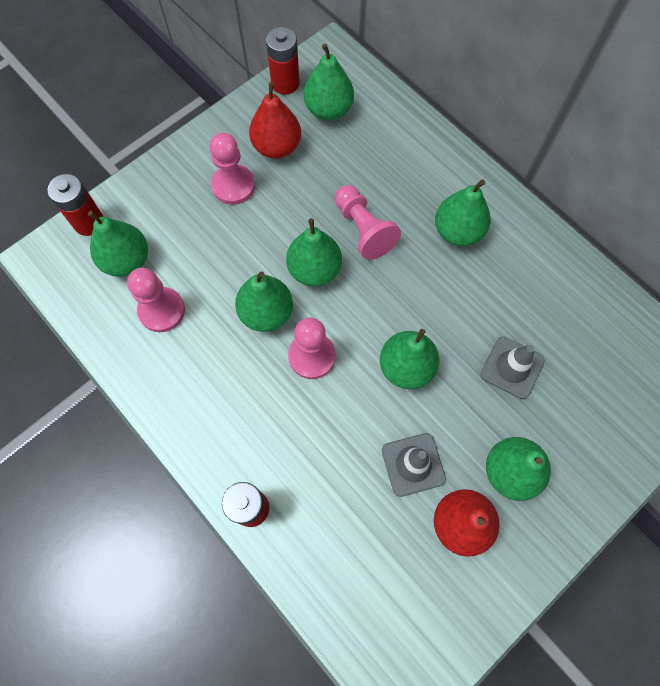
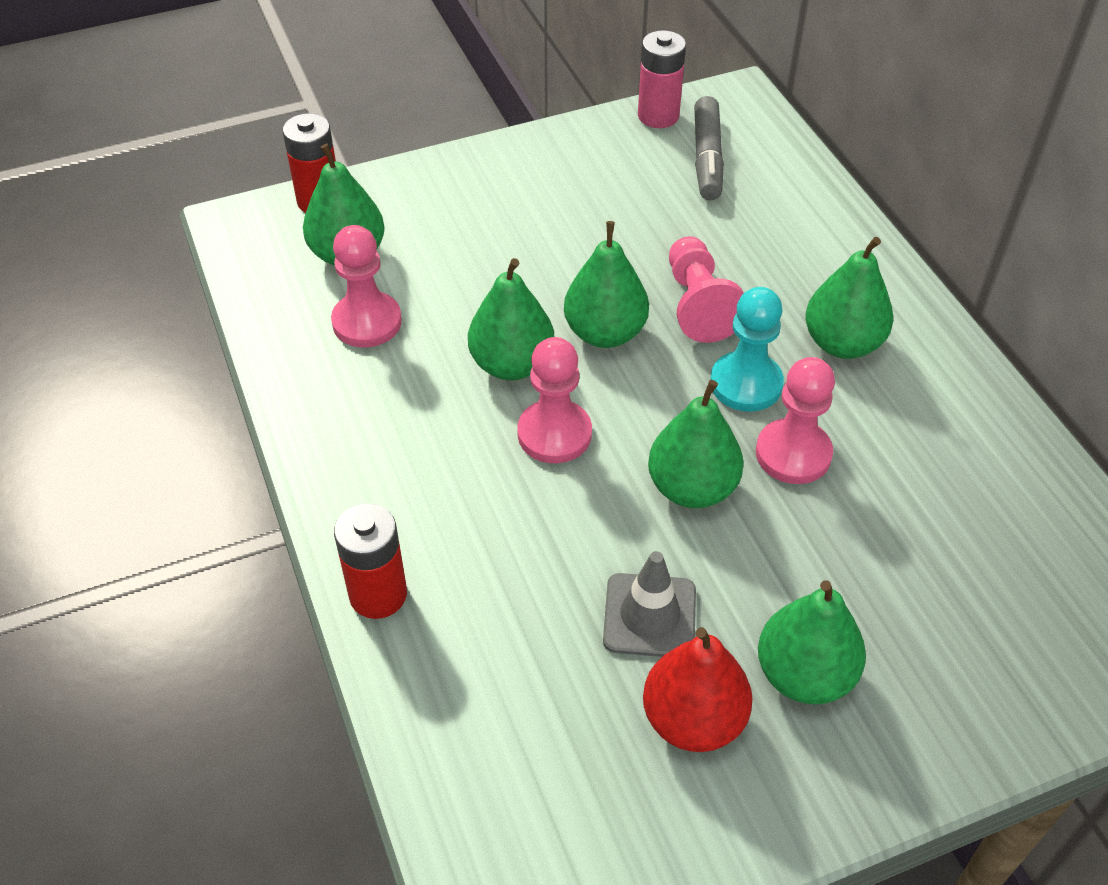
camera: 20 degrees right, 20 degrees down
(233, 186) = (533, 209): pink pawn -> pink pawn (793, 454)
(277, 146) = (614, 181): red pear -> none
(285, 83) = (658, 116): red battery -> pink battery
(328, 109) = (707, 158): green pear -> grey marker
(412, 280) = (746, 384): none -> turquoise pawn
(512, 367) = (862, 537): grey traffic cone -> none

